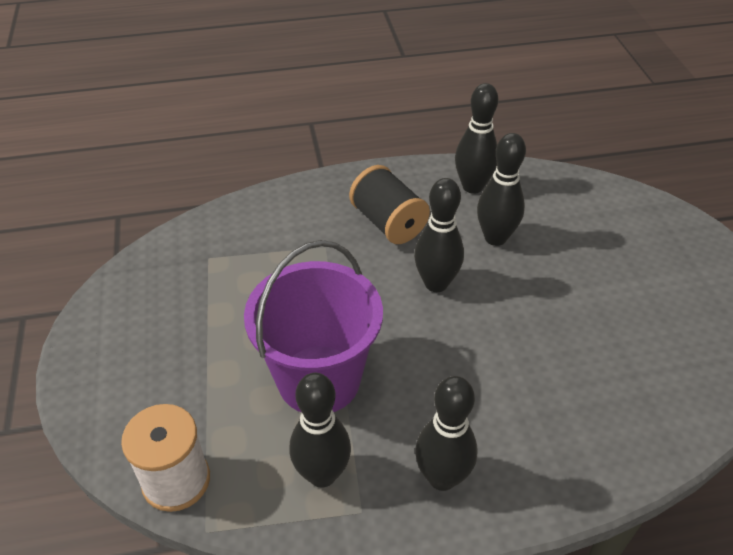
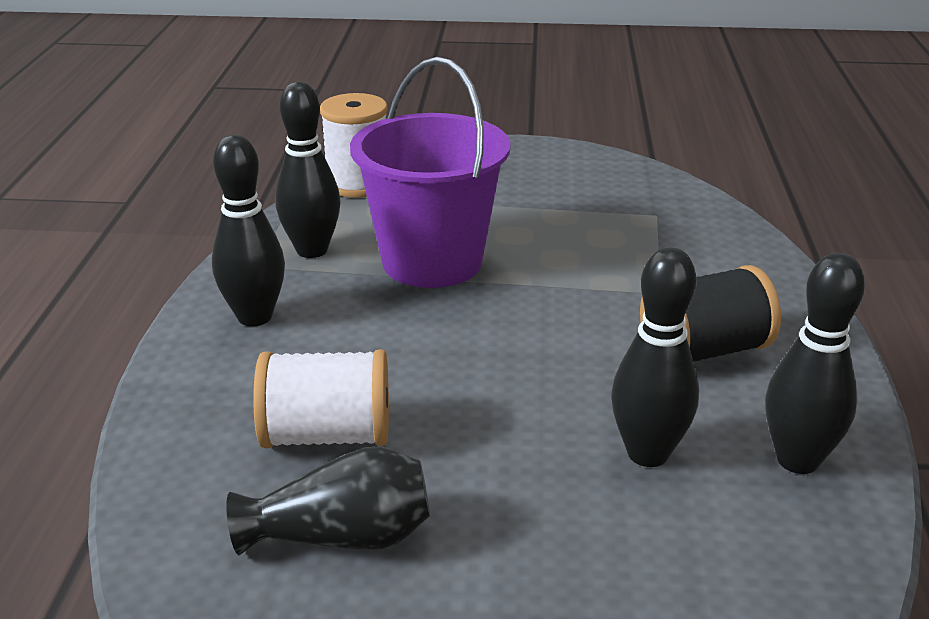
camera: 105 degrees right, 15 degrees down
(436, 283) = (557, 370): black bowling pin -> none
(555, 381) = (327, 435): none -> white spool
(629, 347) = (342, 537): none -> black vase

